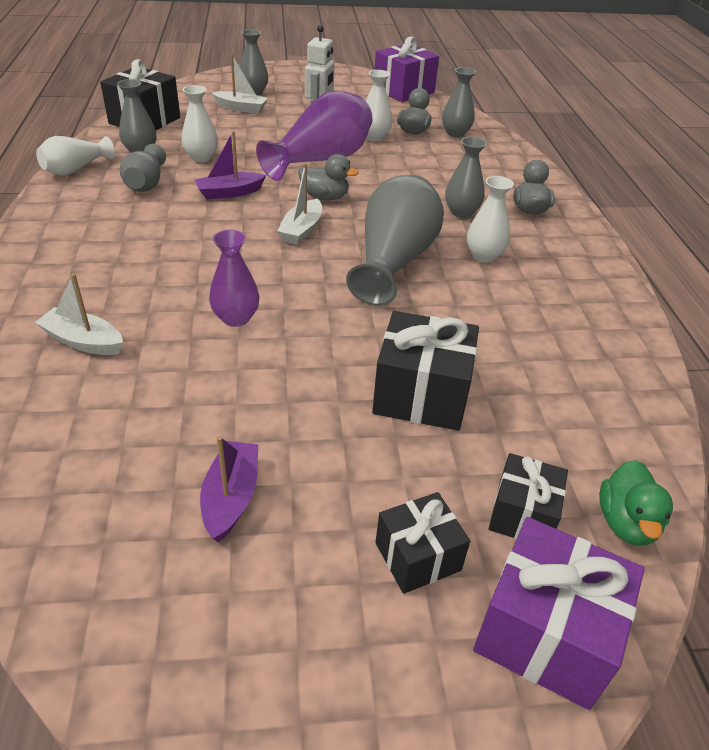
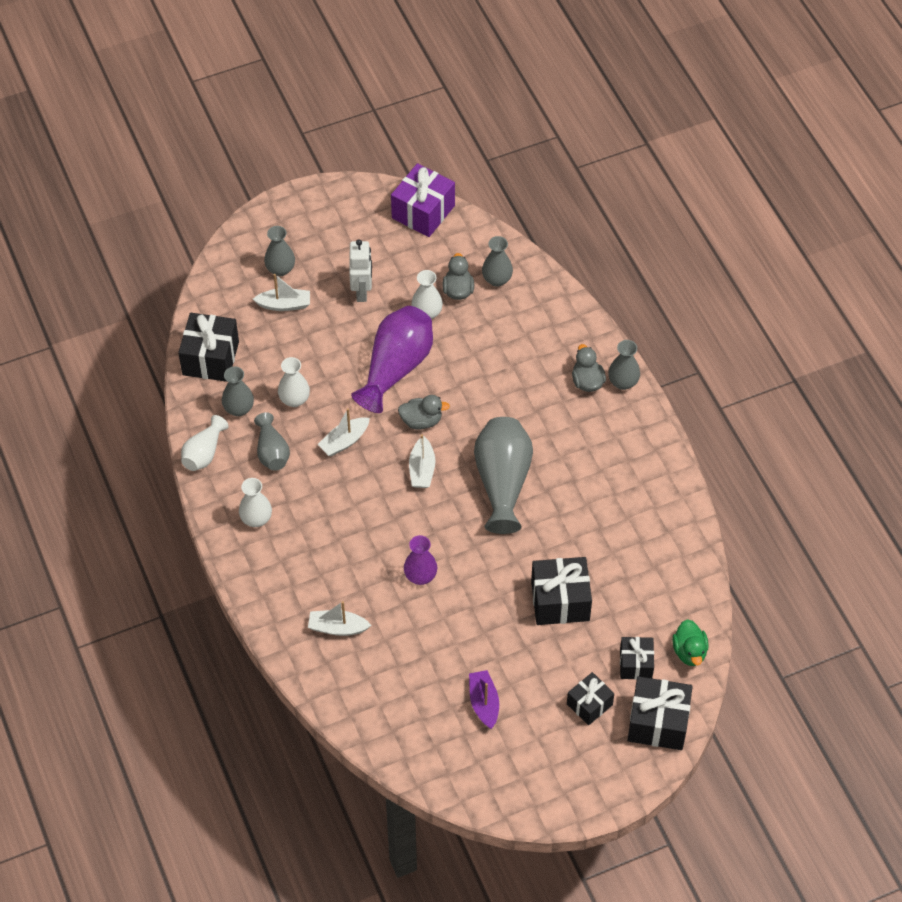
camera: 15 degrees left, 15 degrees up
(229, 193) = (344, 441): purple boat -> white boat
(461, 212) = (535, 404): grey vase -> grey vase (623, 382)
(484, 256) = (565, 453): white vase -> white vase (256, 519)
(545, 633) = (658, 723): purple gift -> black gift

